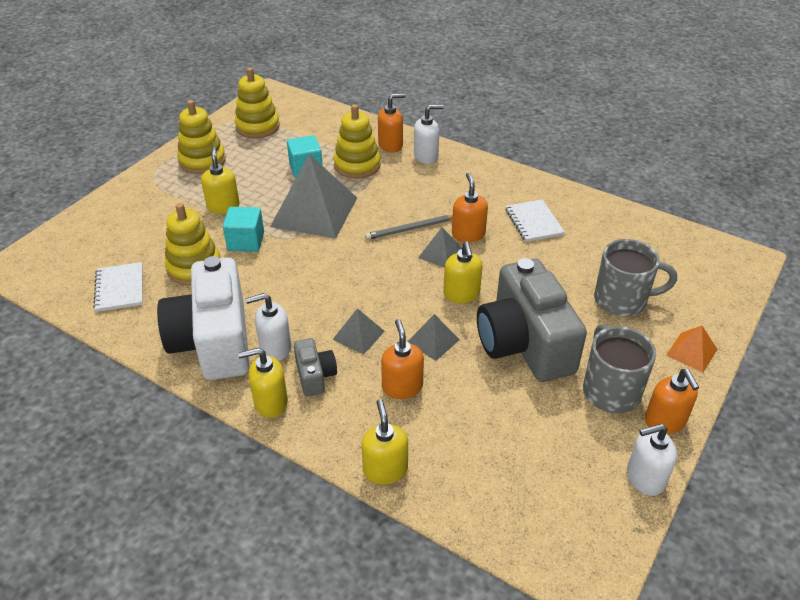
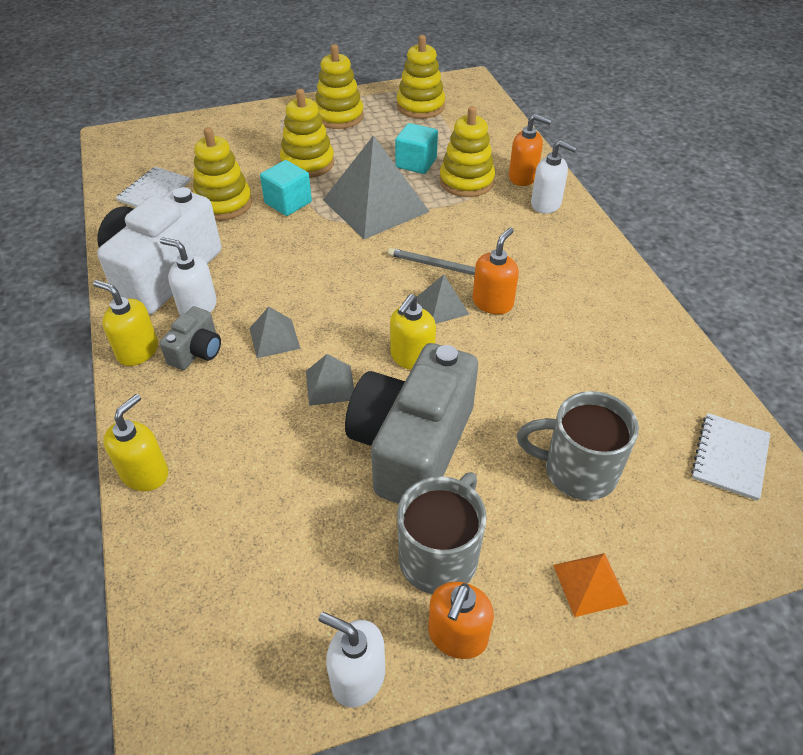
camera: 40 degrees right, 5 degrees up
(223, 206) = (307, 163): yellow soap dispenser -> yellow stacking toy
(402, 387) = (250, 409): orange soap dispenser -> none
(533, 222) = (580, 328): white notebook -> white notebook (730, 457)
(622, 300) = (577, 471): grey mug -> grey mug turned 150 degrees clockwise

